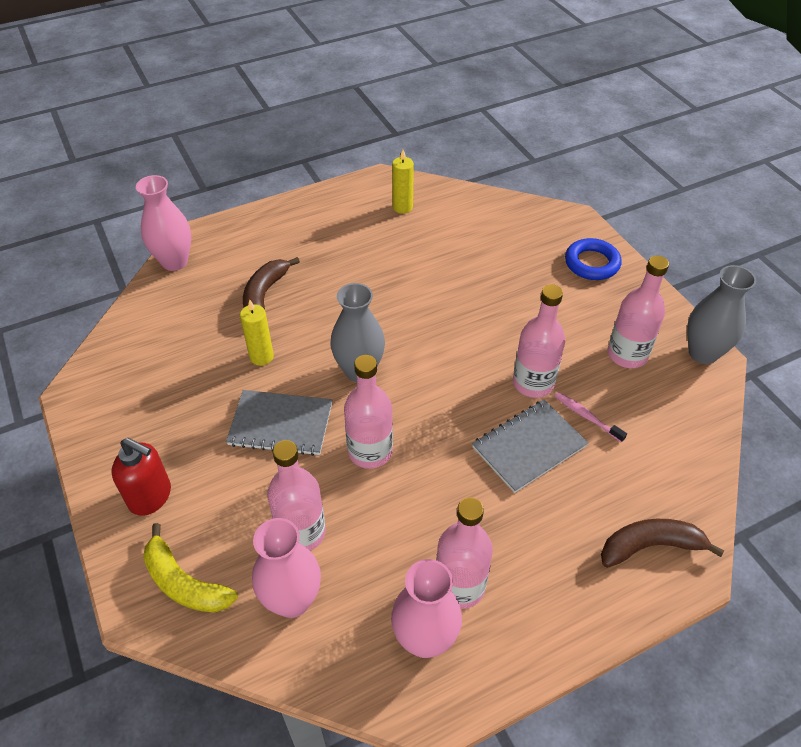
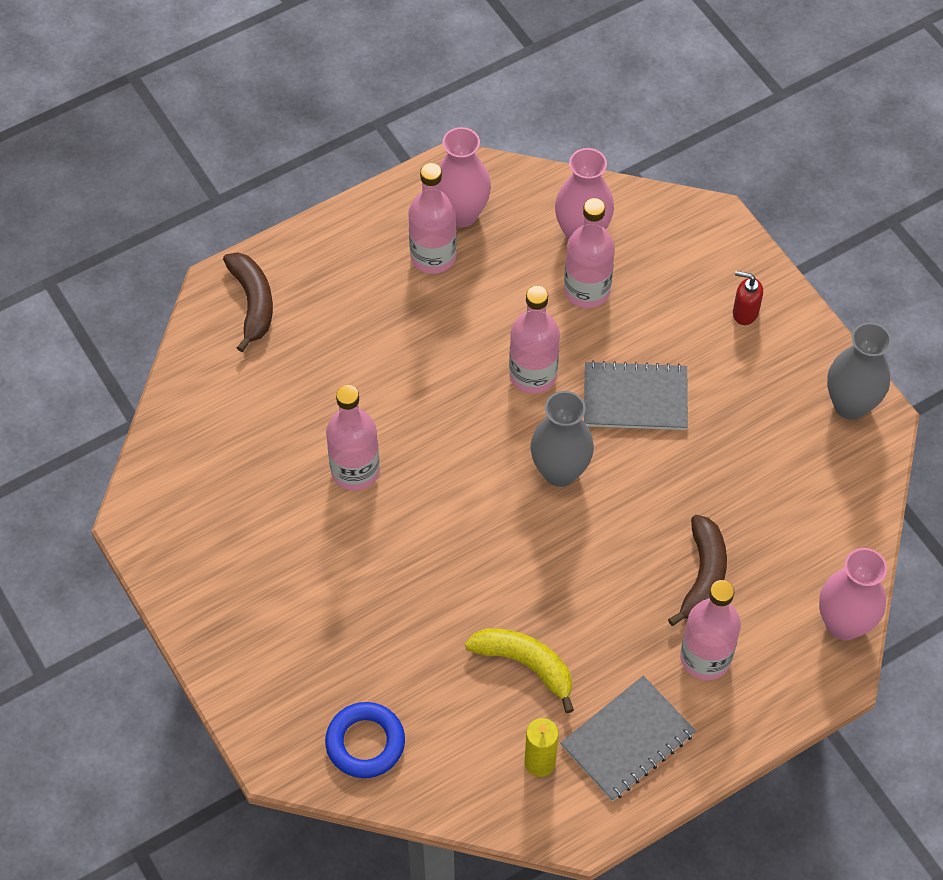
camera: 175 degrees right, 10 degrees up
(151, 496) = (745, 313): red soap dispenser -> red soap dispenser, size x0.65
(184, 583) = (683, 241): yellow banana -> yellow banana (525, 664)
(261, 357) = (680, 481): yellow candle -> none
(529, 447) = (363, 393): grey notebook -> grey notebook (627, 739)
(586, 416) = (297, 433): pink toothbrush -> none
(591, 263) = (262, 668): blue ring -> blue ring (365, 743)
(627, 354) = (238, 519): pink bottle -> pink bottle (705, 658)
(650, 546) = (253, 303): brown banana -> brown banana turned 90 degrees counterclockwise
(703, 353) = (144, 528): grey vase -> grey vase (850, 405)

